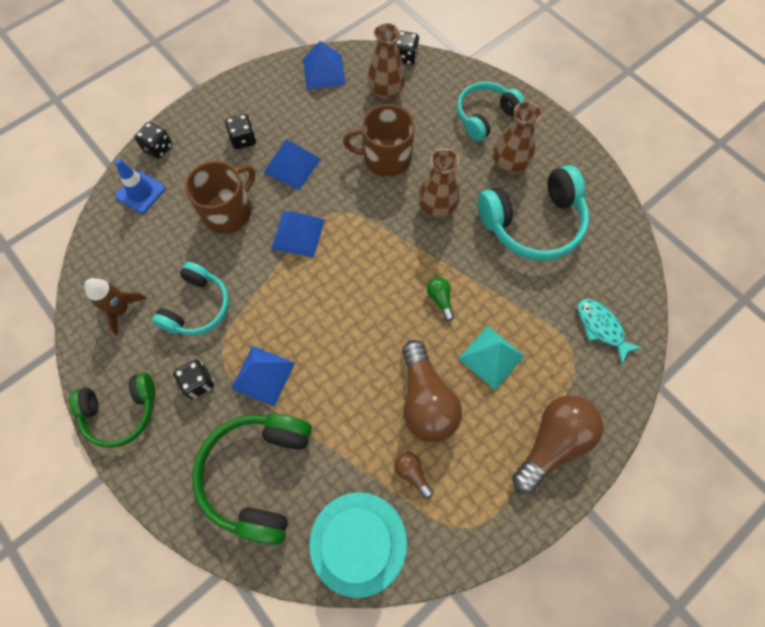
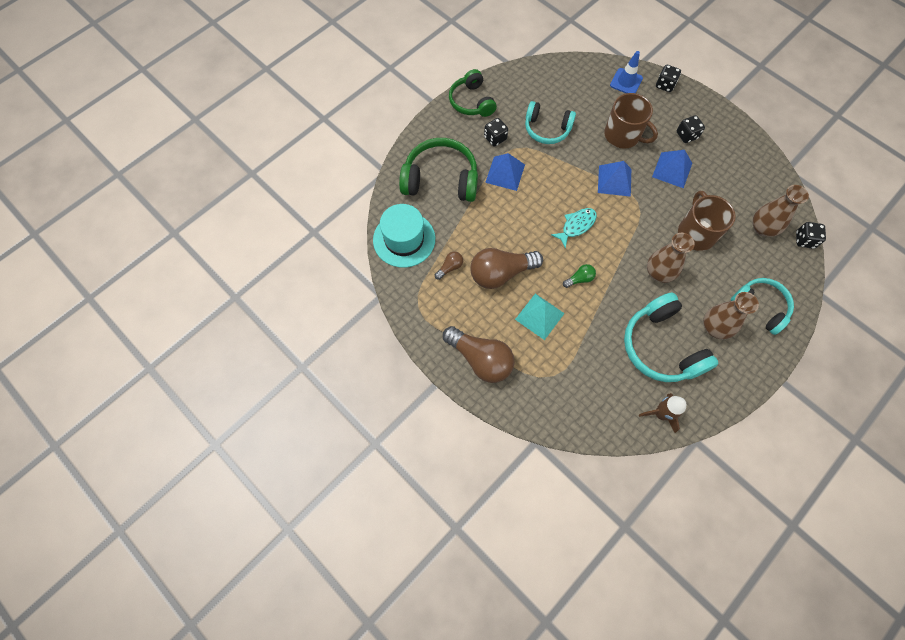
camera: 85 degrees right, 0 degrees up
(121, 309) = (537, 88): brown rocket -> brown rocket (660, 414)
(324, 71) = (768, 181): blue pyramid -> none
(601, 327) = (576, 398): turquoise fish -> turquoise fish (576, 226)

